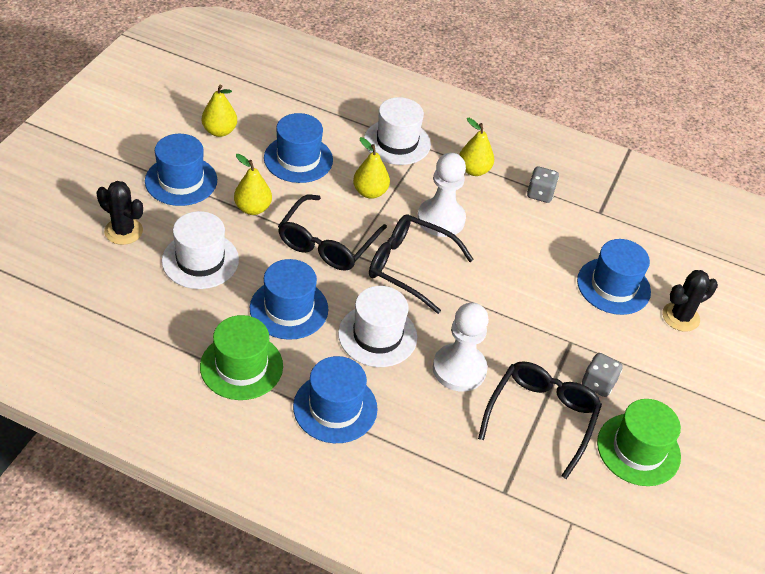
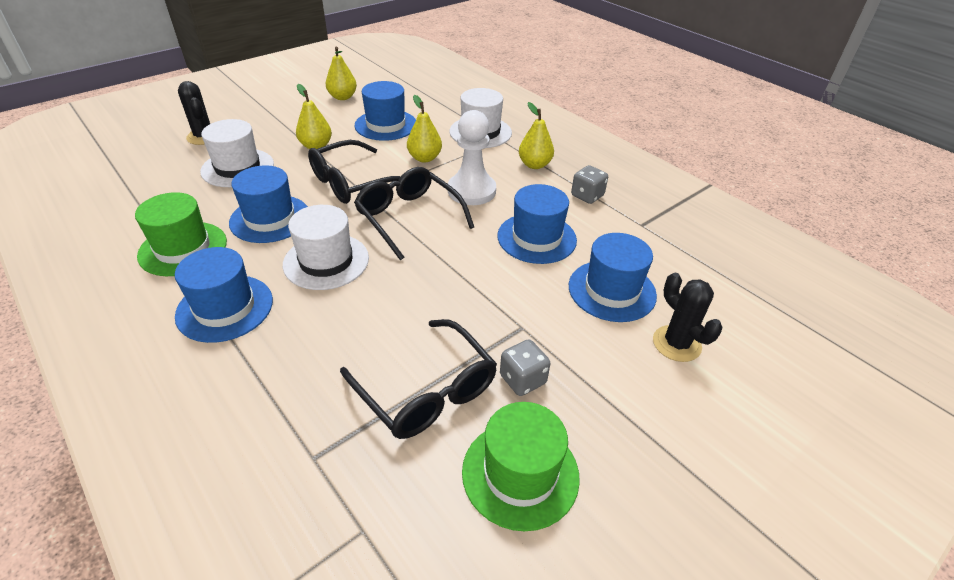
camera: 30 degrees right, 5 degrees down
(181, 181) = (281, 118): blue hat -> blue hat (536, 238)
(459, 369) = (378, 314): white pawn -> none
(541, 417) = (427, 391): black glasses -> black glasses turned 90 degrees clockwise
(680, 317) = (676, 344): black cactus -> black cactus turned 60 degrees clockwise

